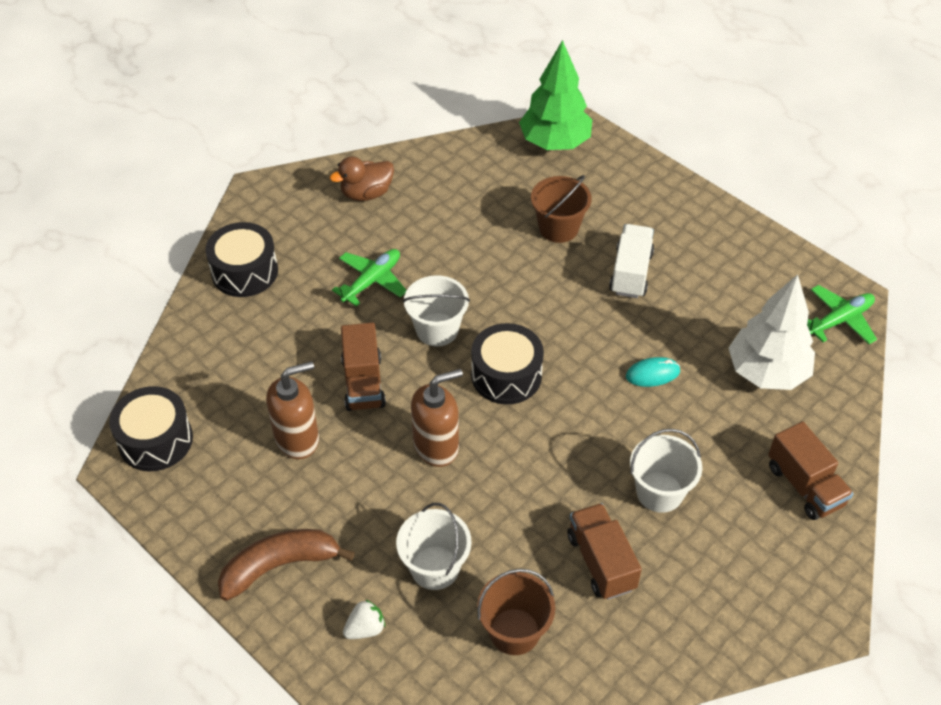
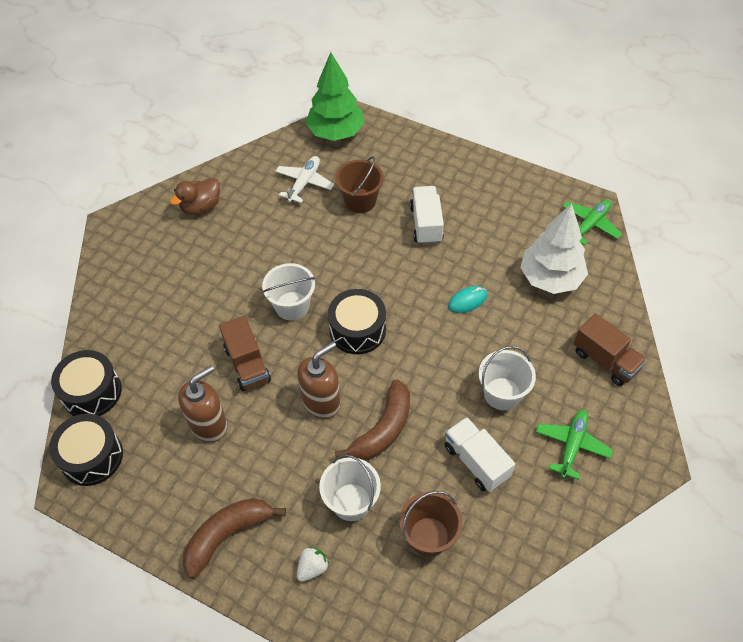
camera: 15 degrees left, 5 degrees up
(245, 272) = (122, 295): black drum -> black drum (91, 392)
(372, 281) = (228, 278): green plane -> green plane (572, 445)
(497, 193) = (304, 183): none -> white plane
(500, 496) = (383, 429): none -> brown banana
(601, 562) = (476, 461): brown truck -> white truck

